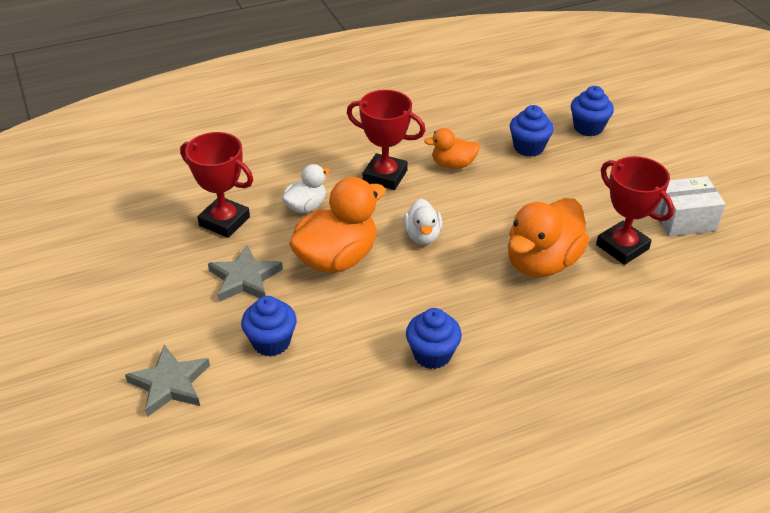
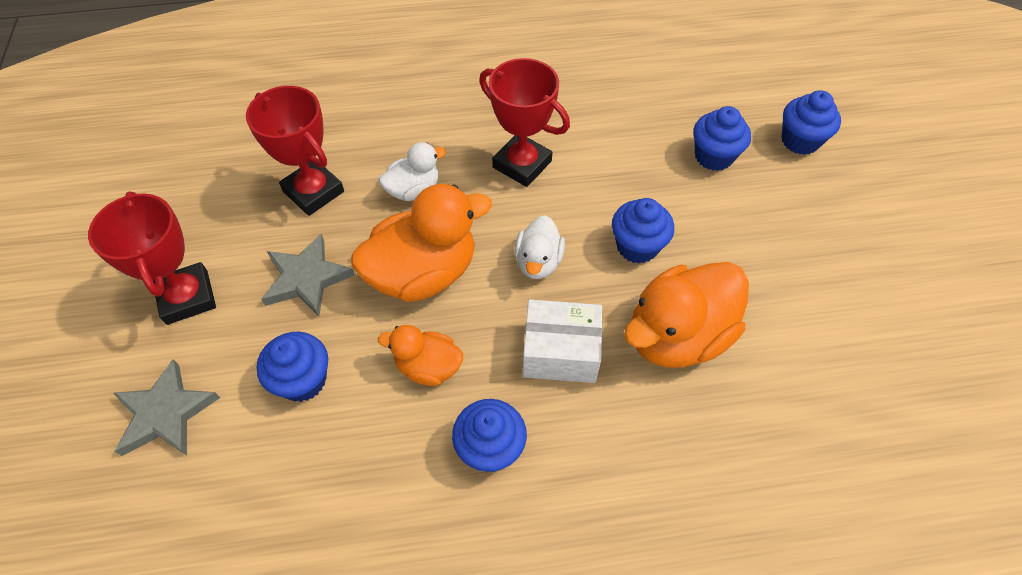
camera: 15 degrees right, 15 degrees up
(453, 164) = (610, 163): orange duck -> orange duck (428, 367)
(493, 213) = (637, 246): none -> blue cupcake
(622, 247) = (791, 335): red trophy -> red trophy (187, 297)
(683, 219) = (889, 308): white box -> white box (560, 352)

